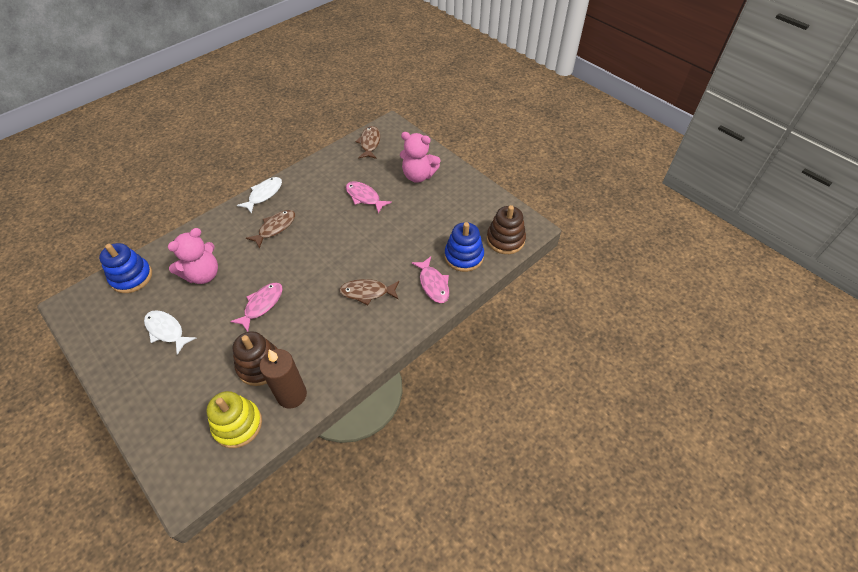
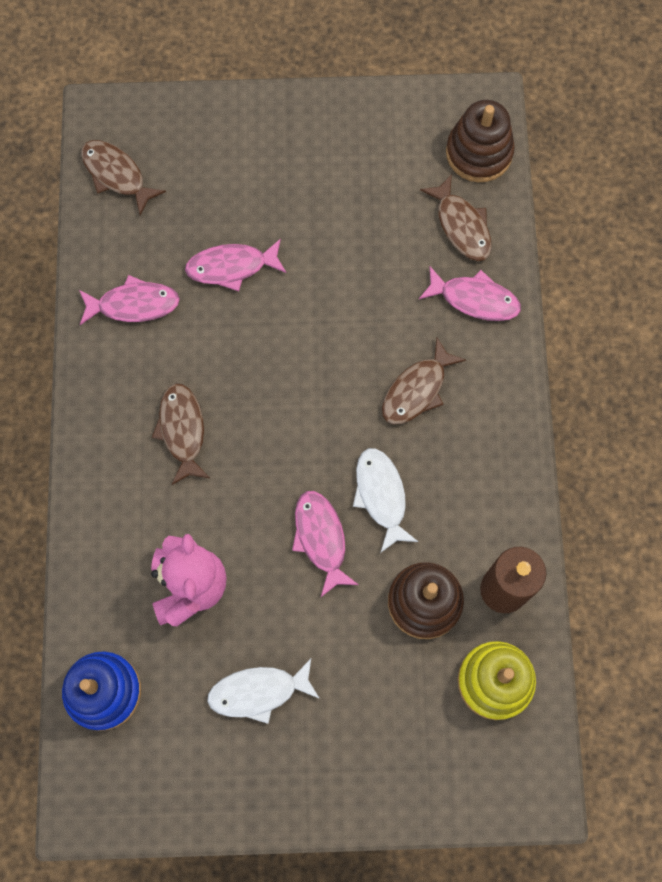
camera: 50 degrees left, 20 degrees up
(264, 194) = (91, 402): white fish -> white fish (381, 495)
(319, 180) = (134, 305): none -> pink fish
(418, 176) = (255, 162): pink teddy bear -> none
(464, 256) = (461, 226): blue stacking toy -> brown fish

